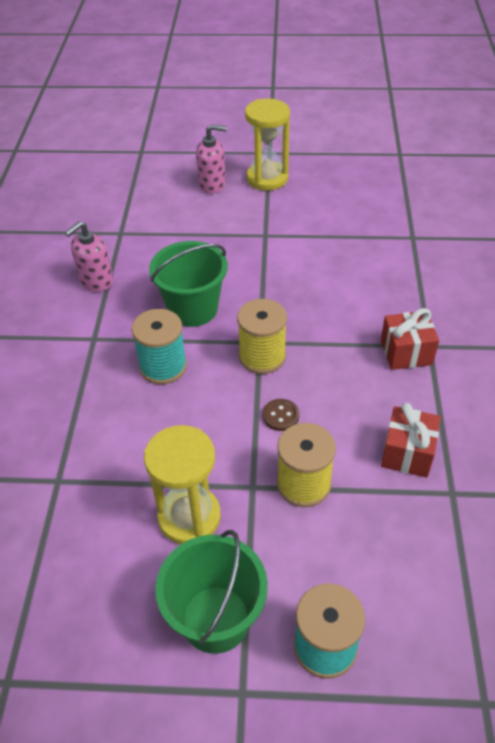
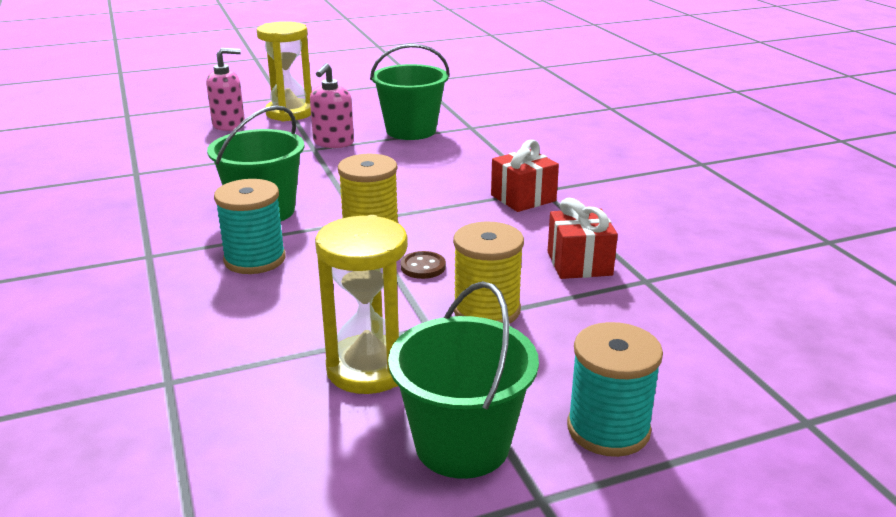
camera: 25 degrees left, 20 degrees down
(96, 281) = (125, 212): pink soap dispenser -> pink soap dispenser (333, 143)
(357, 229) = (411, 130): none -> green bucket

